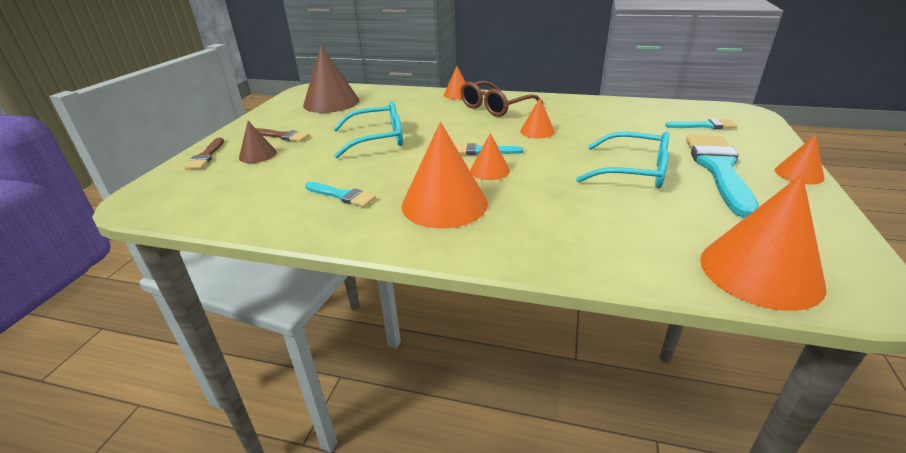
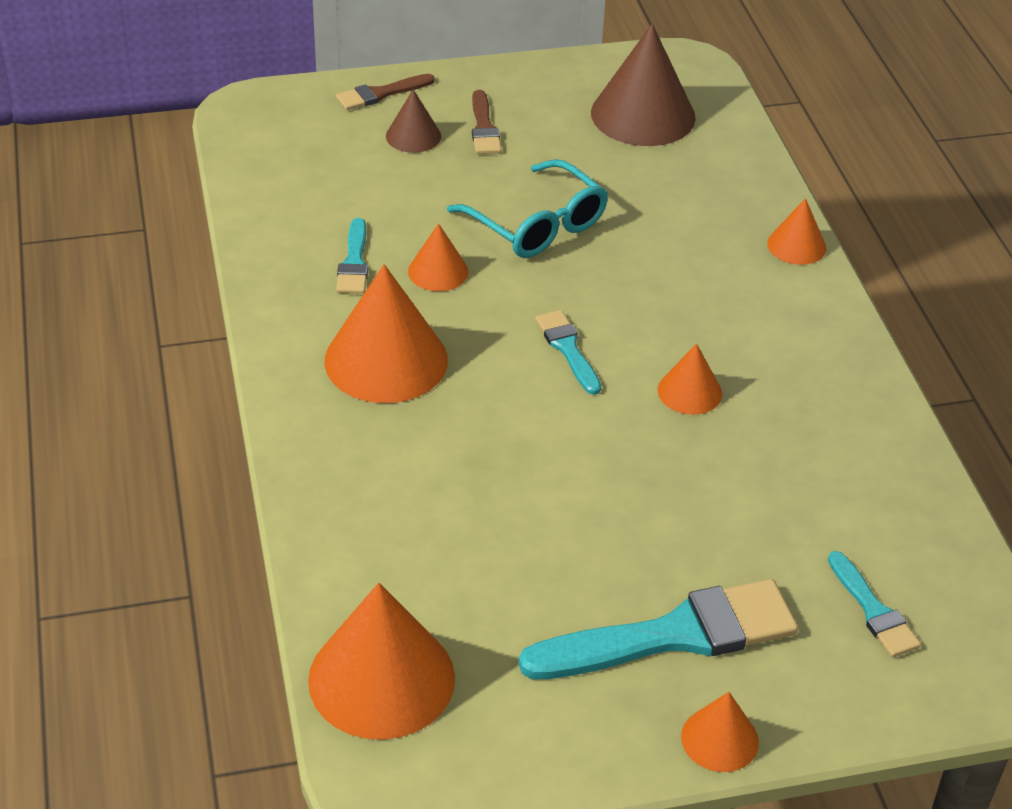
camera: 60 degrees right, 10 degrees up
(489, 170) = (507, 375): orange cone -> orange cone (438, 271)
(495, 107) = (766, 312): brown glasses -> none
(633, 171) = (601, 532): turquoise glasses -> none

